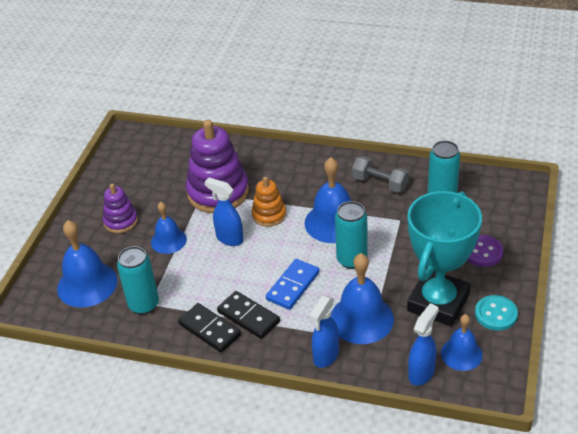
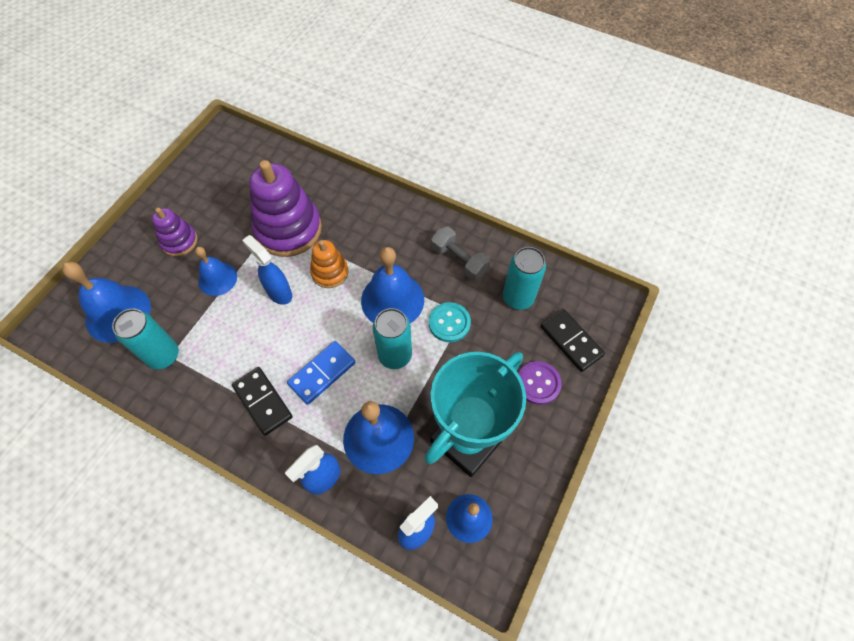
camera: 10 degrees right, 20 degrees up
(210, 329) = (217, 407): black domino -> black domino (571, 341)
(496, 314) = (524, 473): turquoise button -> turquoise button (449, 323)

